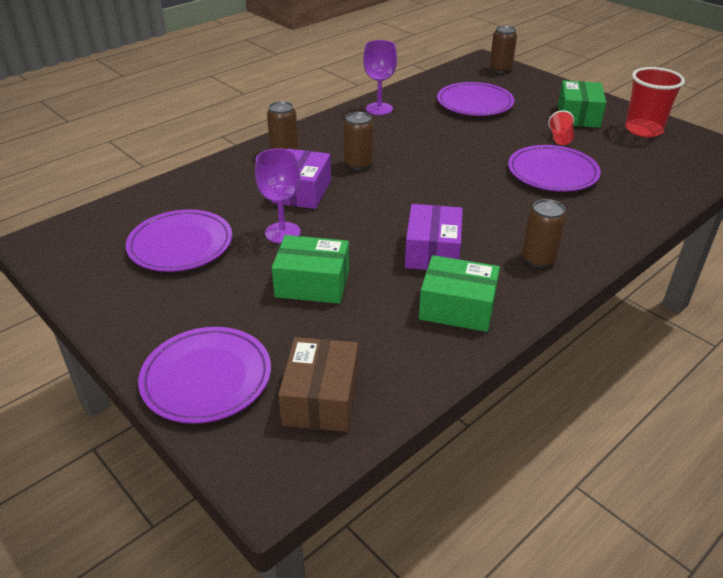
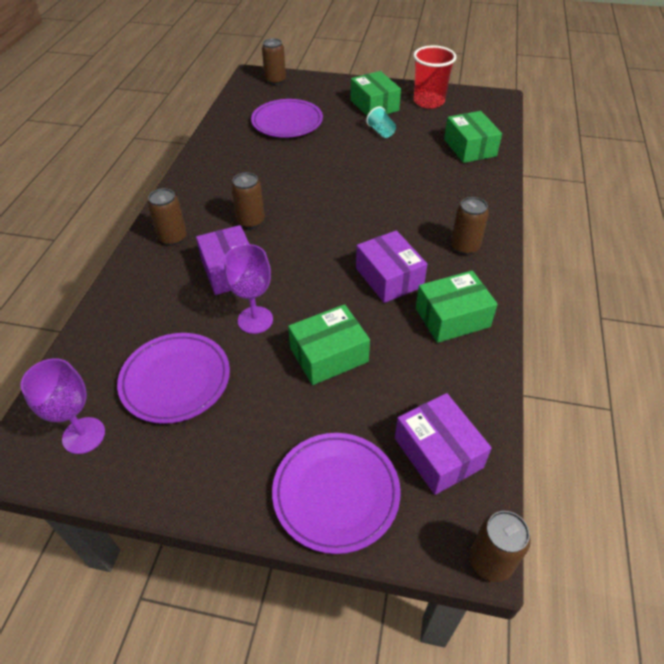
camera: 35 degrees left, 10 degrees up
(271, 501) = (490, 561): none -> brown can
(321, 398) = (438, 452): brown box -> purple box
(379, 109) = (213, 157): purple goblet -> purple goblet (83, 435)
(552, 173) = (404, 166): purple plate -> none
(560, 138) = (381, 132): red cup -> turquoise cup
(644, 182) = (470, 148): none -> green box

